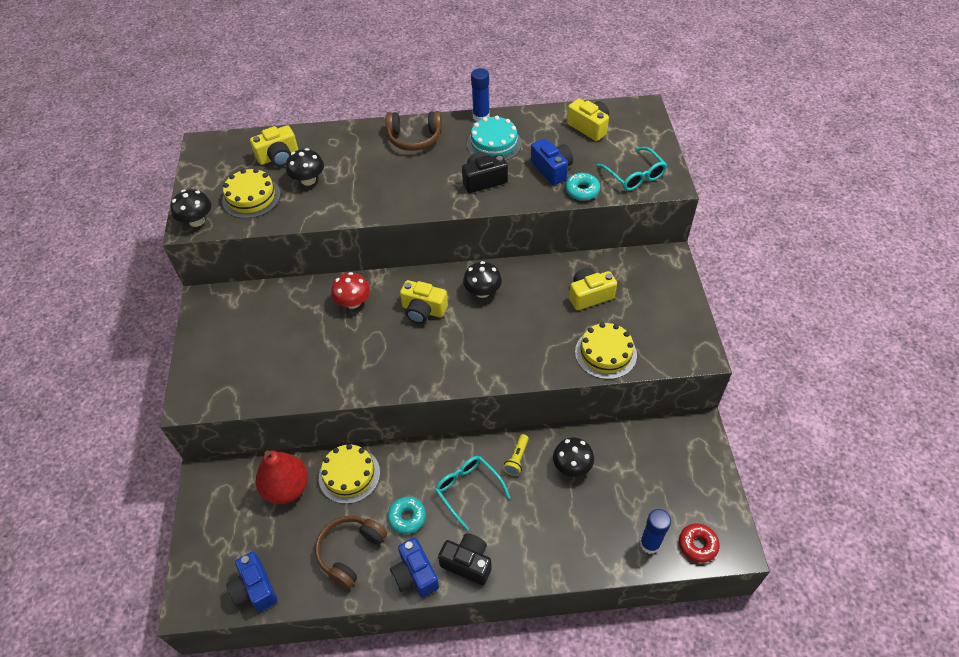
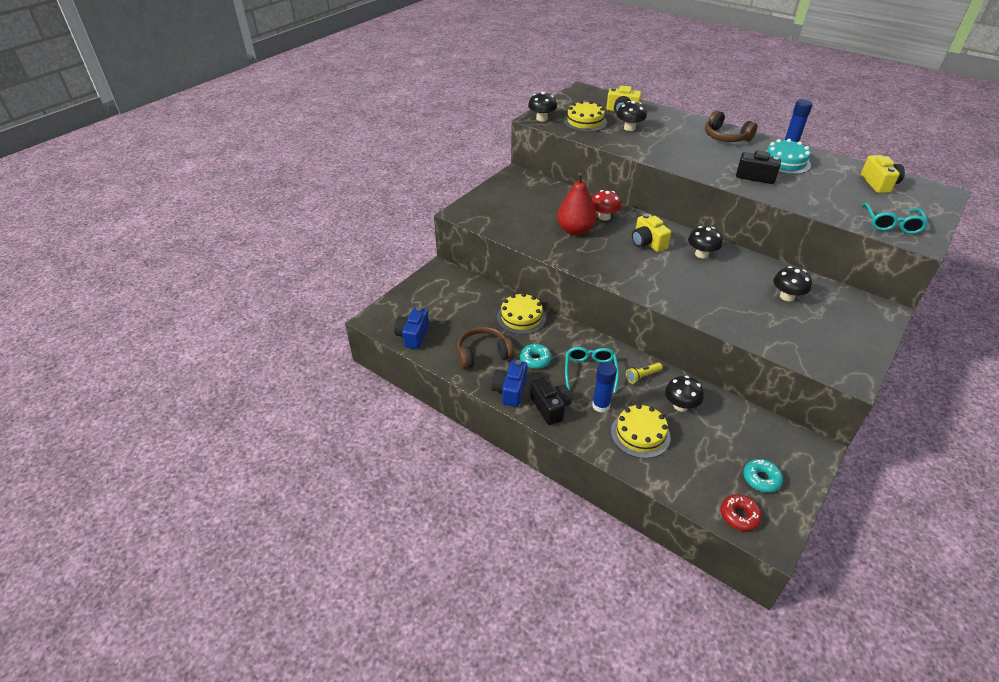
camera: 40 degrees right, 10 degrees down
(286, 488) = (478, 301): red pear -> red pear (575, 230)
(552, 169) = (819, 192): blue camera -> none
(582, 191) = (833, 213): turquoise donut -> turquoise donut (761, 479)
(589, 295) = (787, 296): yellow camera -> black mushroom
(605, 353) = (766, 333): yellow cake -> yellow cake (640, 434)
(650, 544) = (698, 487): blue glue stick -> blue glue stick (601, 405)

